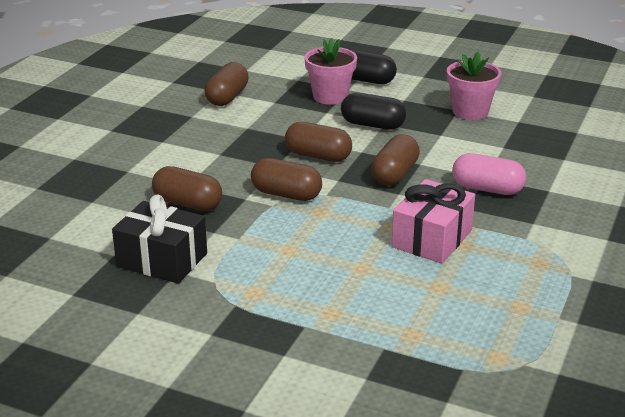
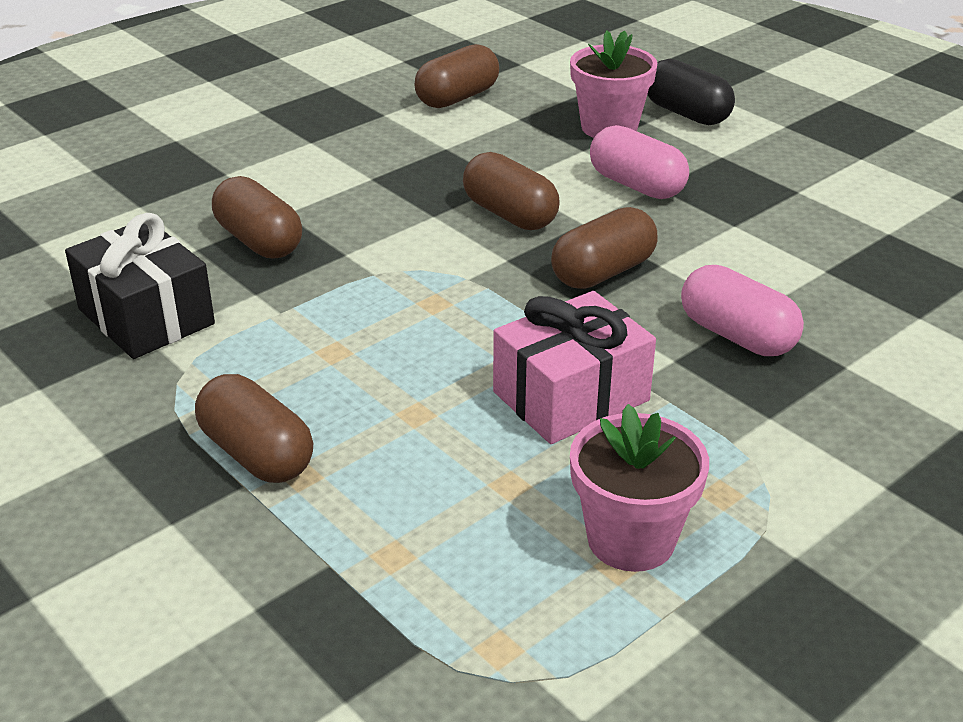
camera: 25 degrees right, 5 degrees up
(286, 194) = (409, 262): brown capsule -> brown capsule (257, 454)
(372, 125) = (636, 185): black capsule -> pink capsule
(470, 112) = (816, 198): pink flower pot -> pink flower pot (631, 539)

